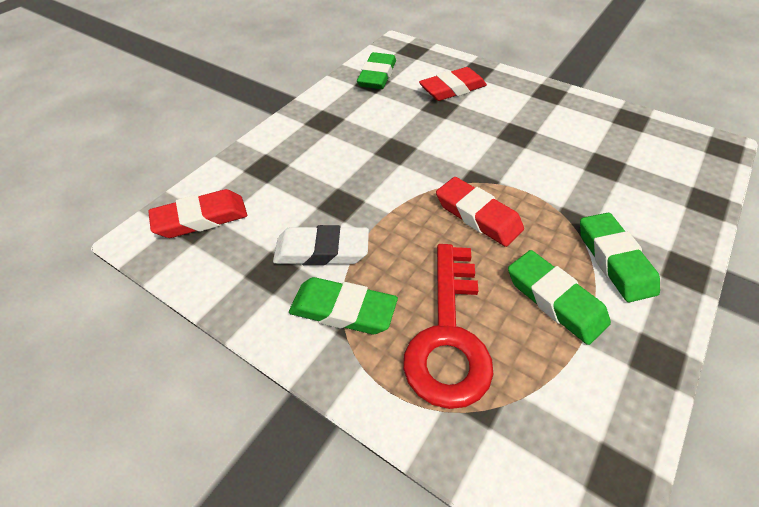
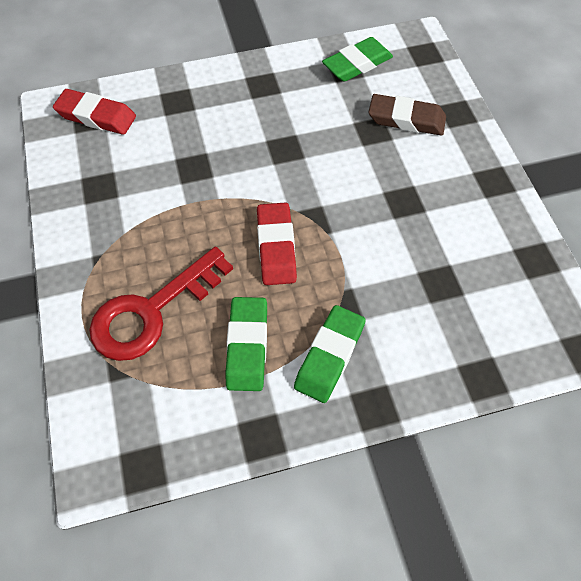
camera: 40 degrees right, 10 degrees up
(322, 251) = (142, 195): white eraser -> none
(343, 310) = (111, 246): green eraser -> none
(452, 89) = (406, 119): red eraser -> brown eraser

